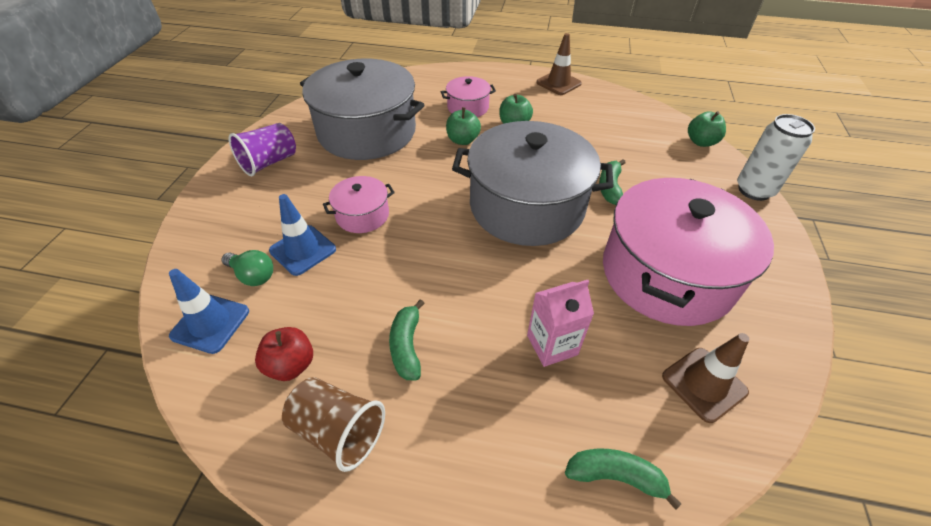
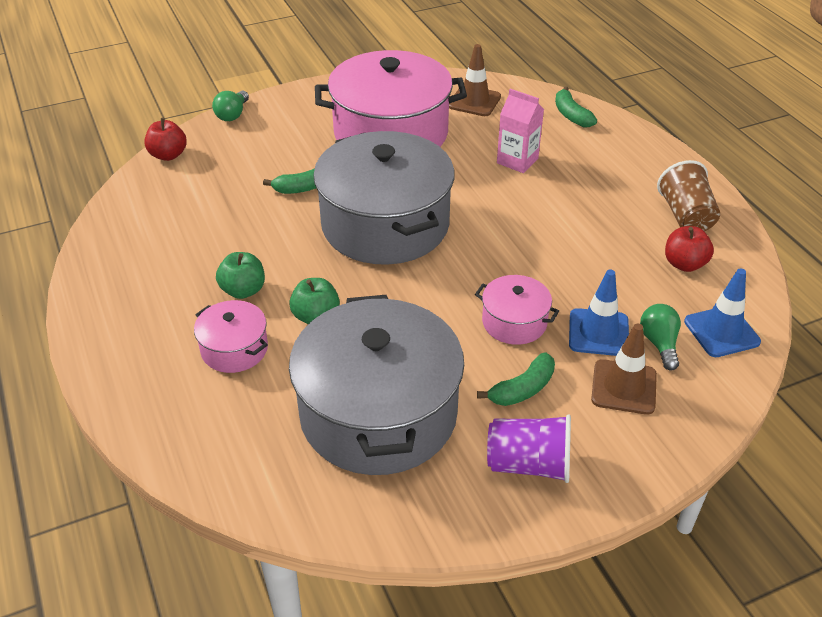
camera: 125 degrees left, 5 degrees down
(407, 346) = (600, 220): green banana -> green banana (522, 389)
(558, 83) = (98, 293): brown traffic cone -> brown traffic cone (624, 387)
(701, 142) = (168, 155): green apple -> red apple
(754, 190) = (232, 115): white can -> green light bulb

